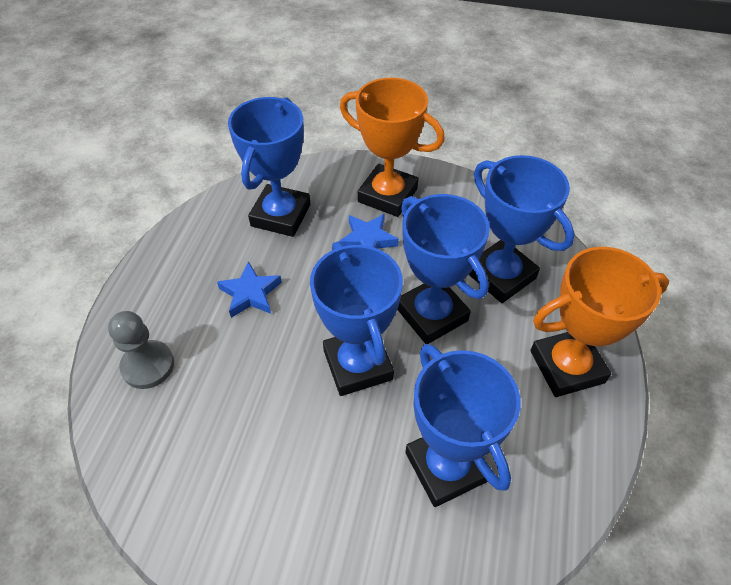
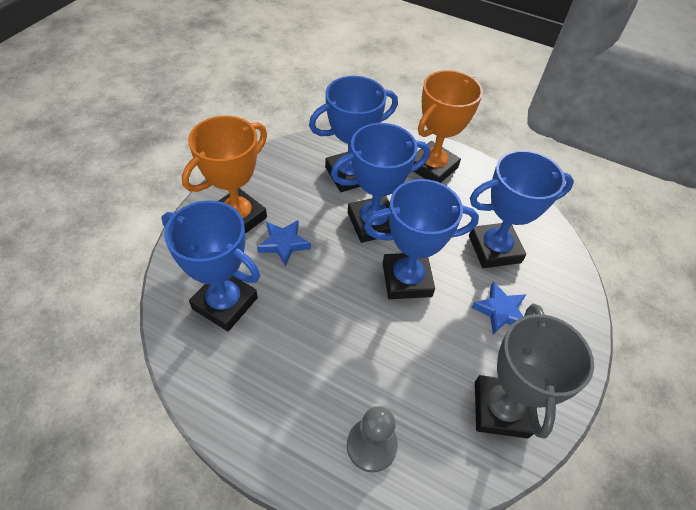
camera: 80 degrees left, 0 degrees up
(201, 492) = (500, 409): none -> grey trophy
(250, 294) = (313, 344): blue star -> blue star (500, 311)
(567, 366) = (432, 167): orange trophy -> orange trophy turned 45 degrees clockwise

